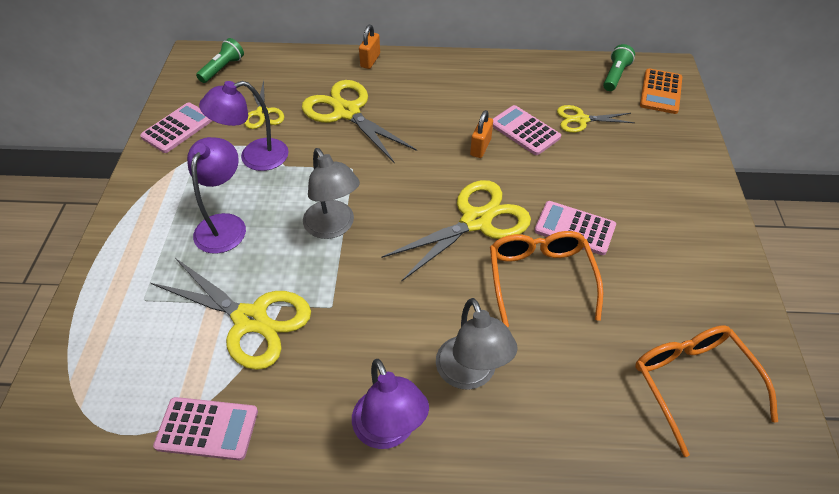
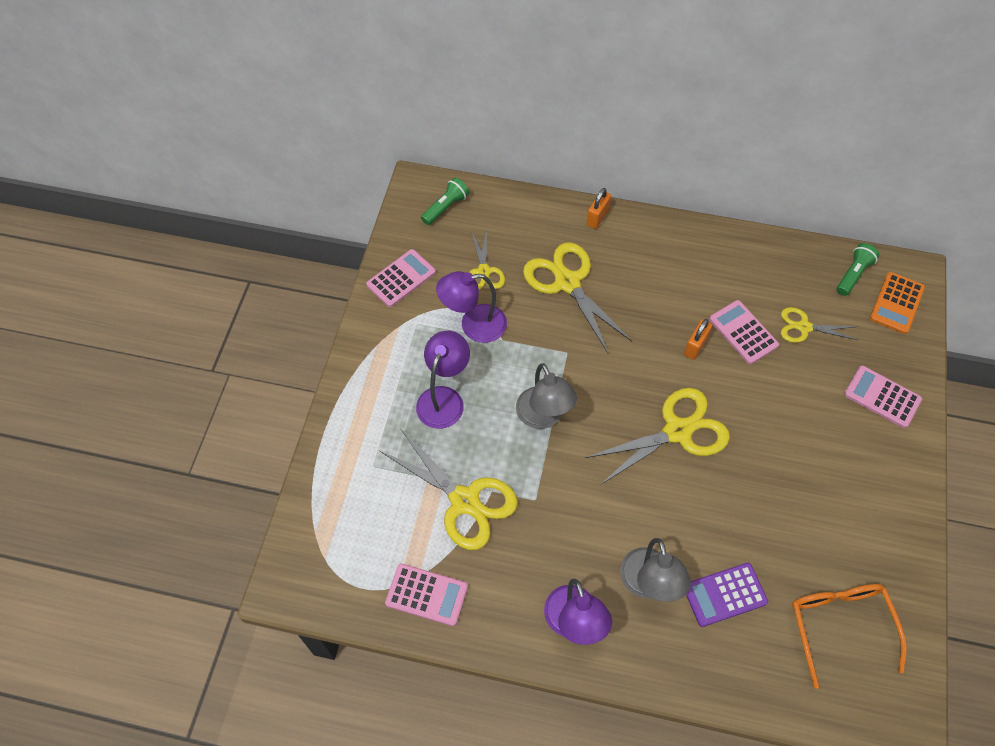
camera: 10 degrees right, 10 degrees up
(540, 279) = (726, 503): orange glasses -> none
(558, 371) = (725, 595): none -> purple calculator
(574, 228) = (769, 454): pink calculator -> pink calculator (882, 397)

